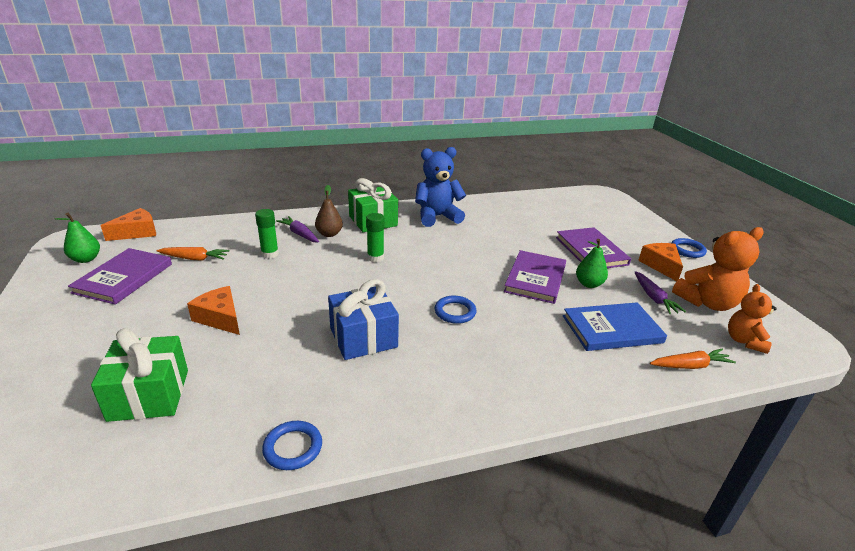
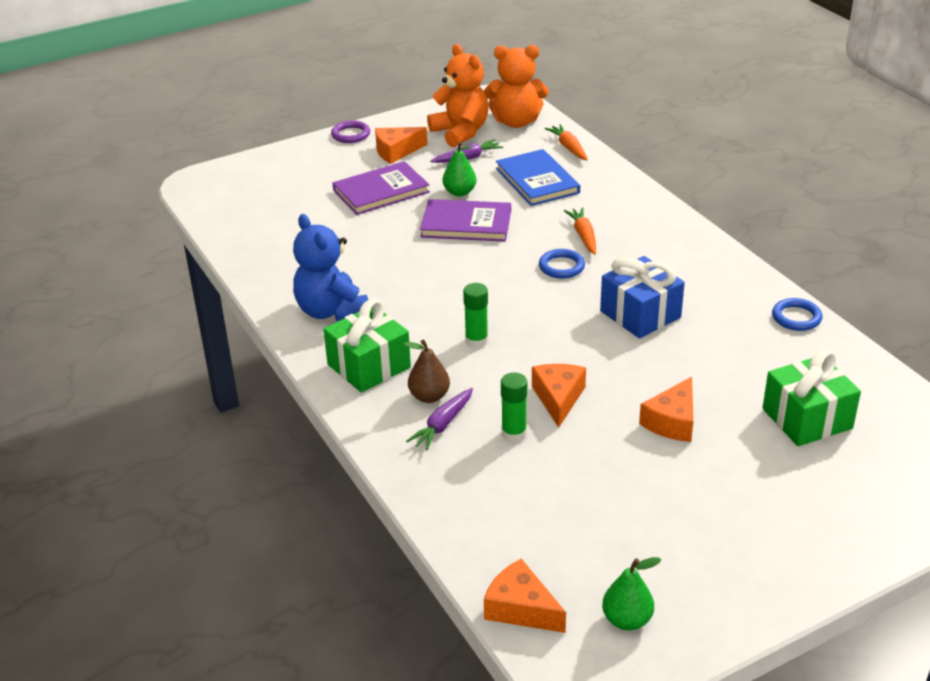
camera: 100 degrees left, 5 degrees up
(124, 278) = (648, 547): purple book -> none
(194, 258) = (563, 501): orange carrot -> orange carrot (583, 236)
(289, 276) = (558, 398): none -> orange cheese
(687, 250) = (351, 134): blue ring -> purple ring
(744, 341) = (516, 122): orange teddy bear -> orange teddy bear, size x1.60

